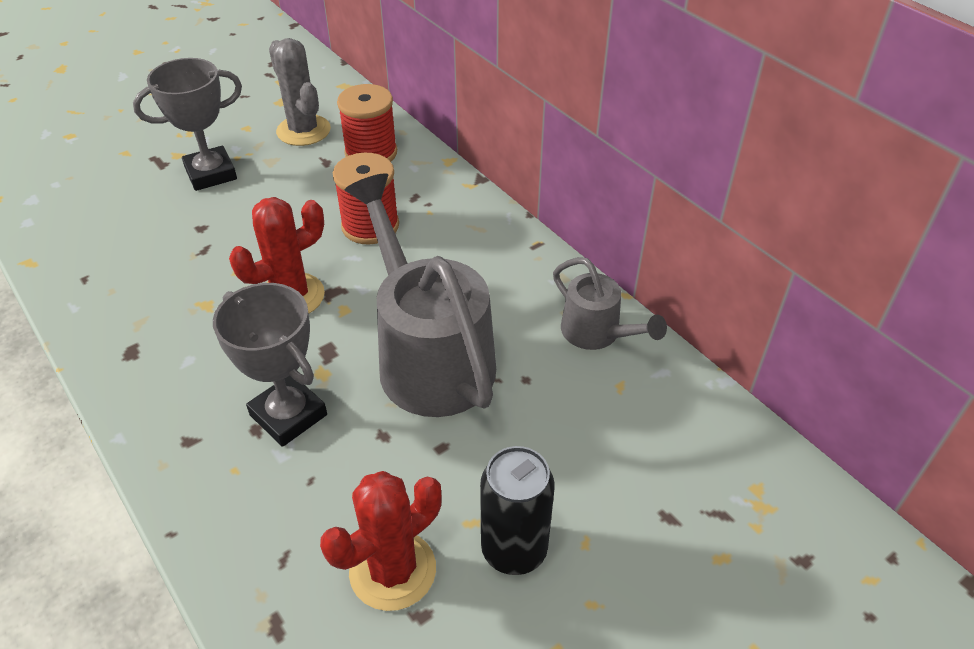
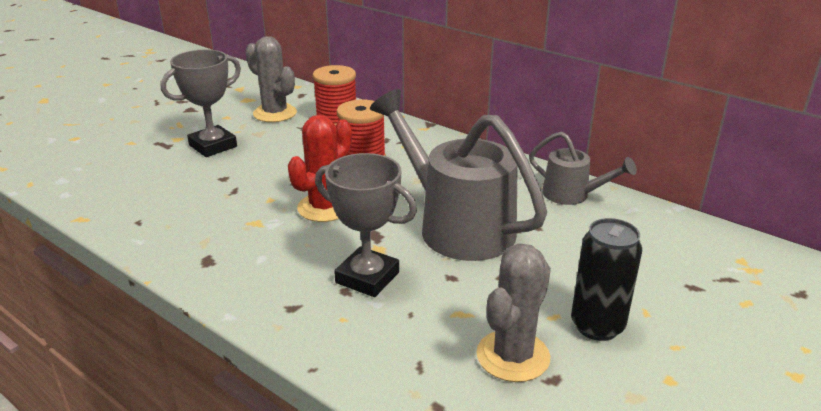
camera: 15 degrees left, 15 degrees down
(392, 570) = (513, 356): red cactus -> grey cactus

